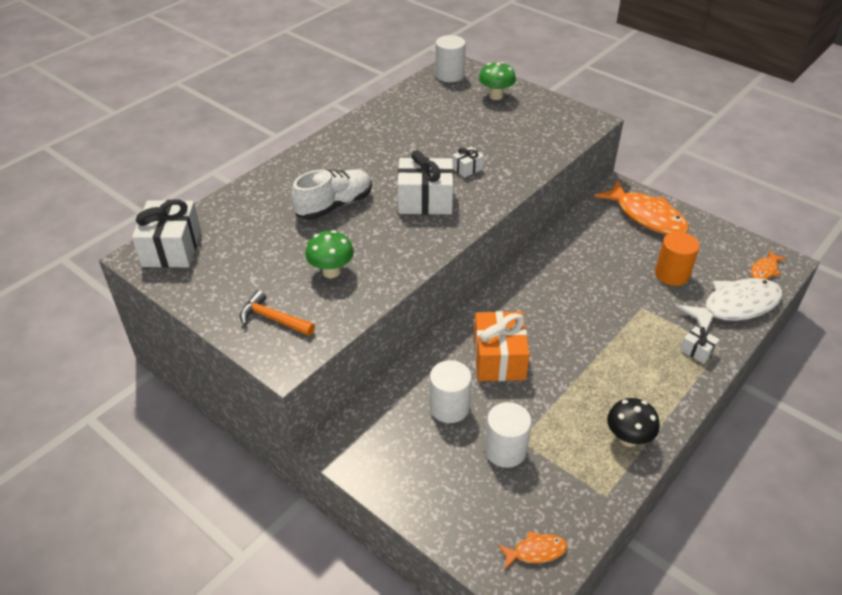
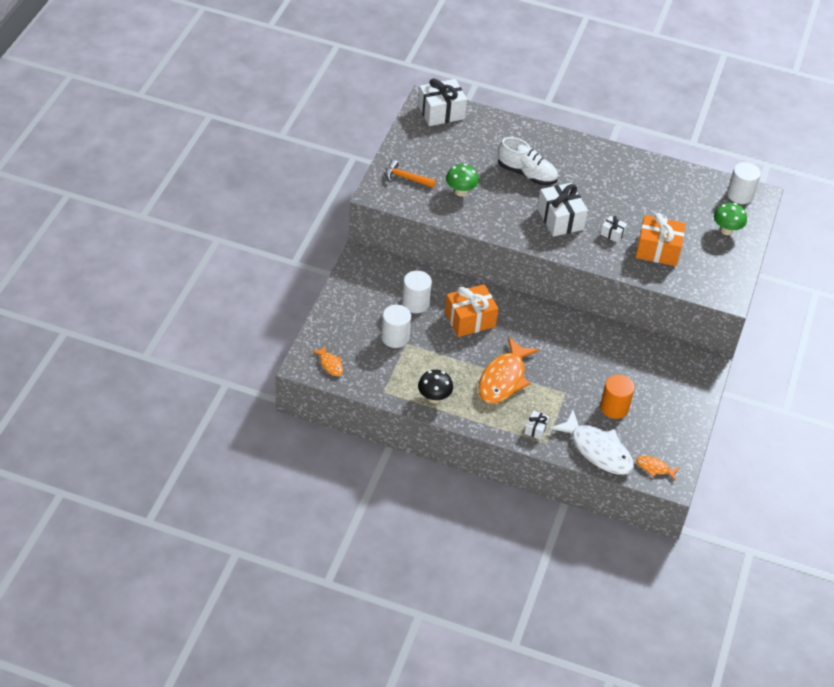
camera: 65 degrees right, 5 degrees up
(273, 319) = (406, 178): orange hammer -> orange hammer turned 75 degrees counterclockwise
(506, 145) = (657, 250): none -> orange gift
(647, 216) = (680, 384): orange fish -> orange fish (503, 379)

